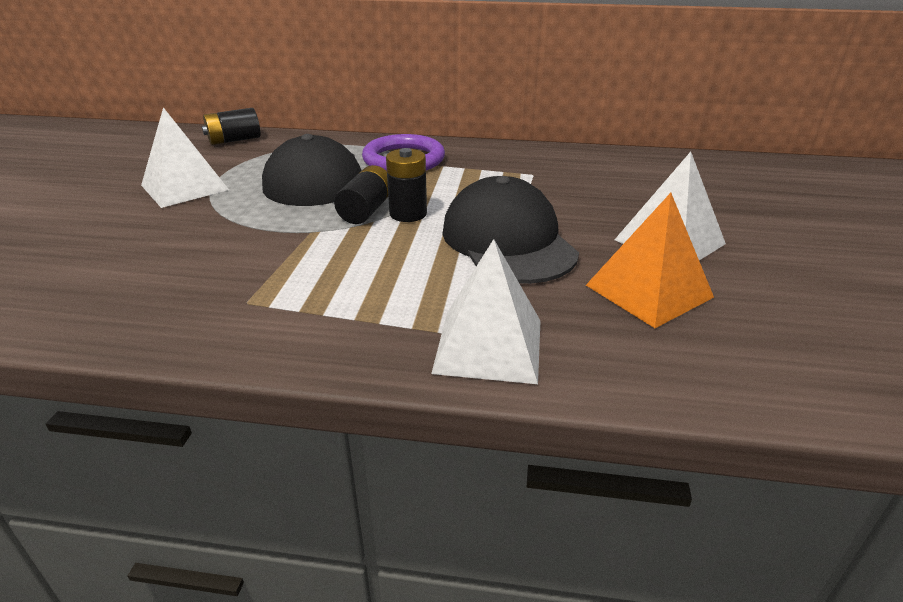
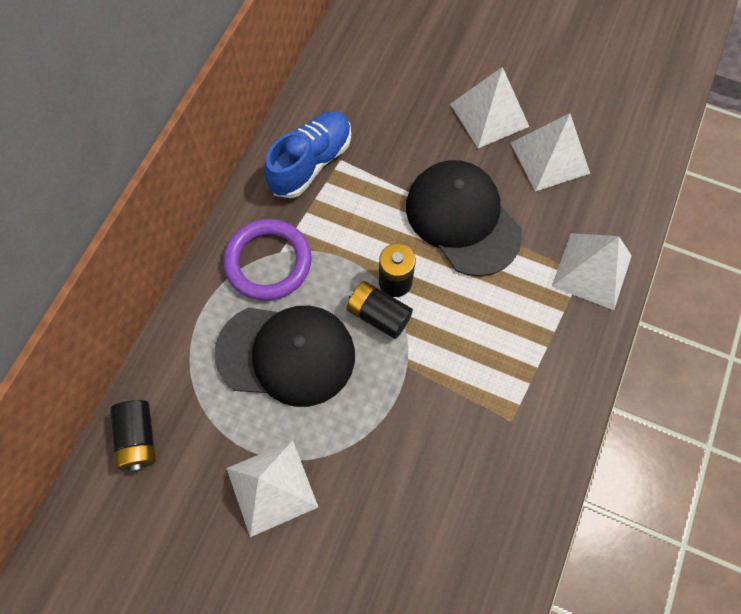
camera: 75 degrees left, 35 degrees up
(508, 241) = (462, 219): black cap -> black cap turned 60 degrees clockwise
(518, 162) = (311, 163): none -> blue shoe
(648, 291) = (549, 157): orange pyramid -> white pyramid

